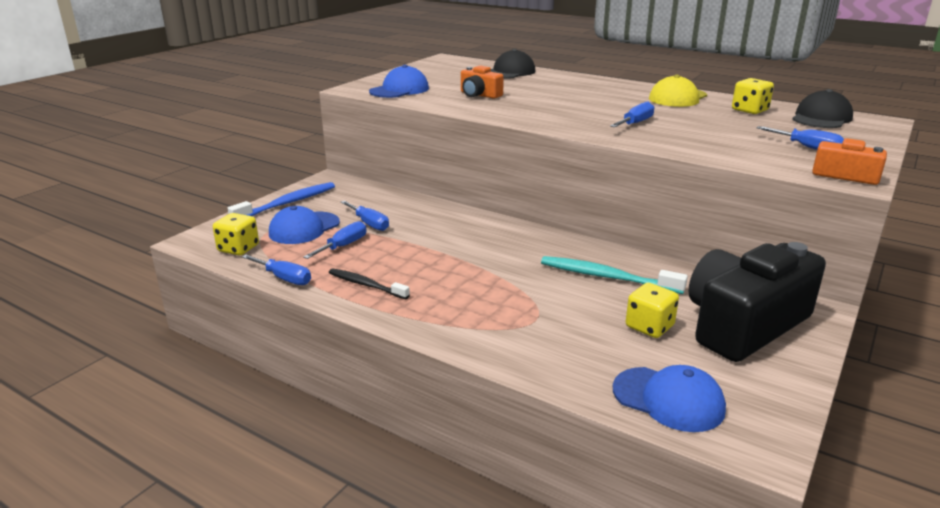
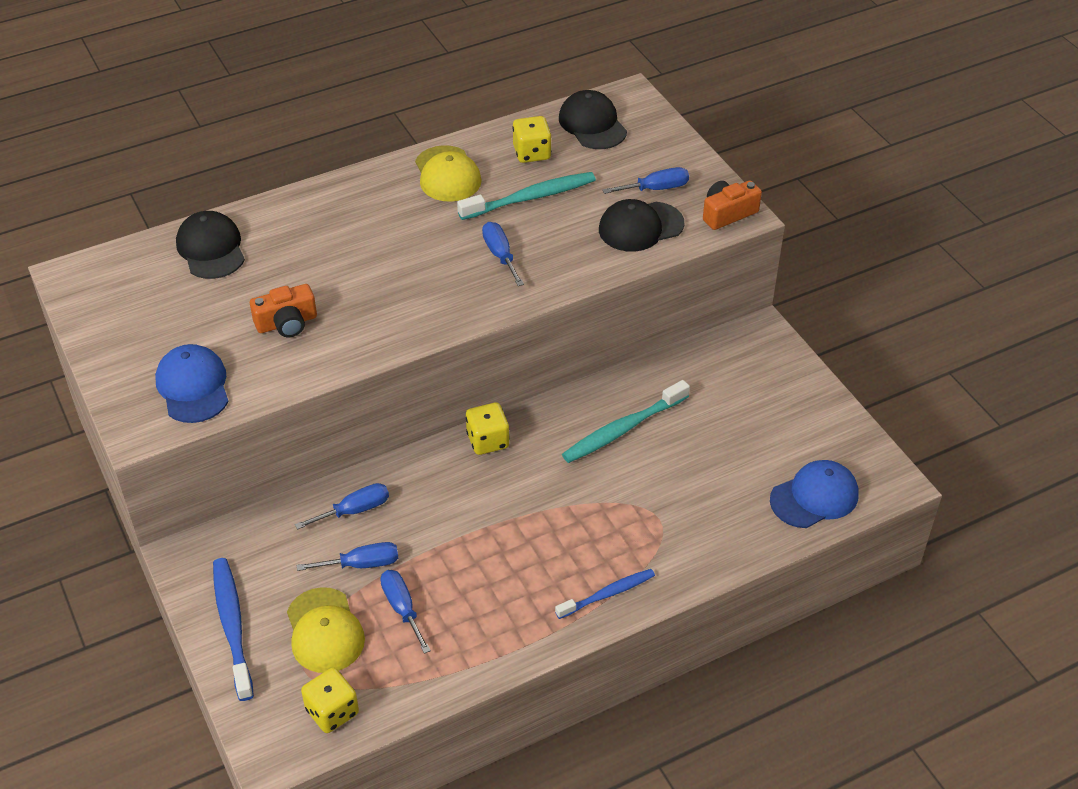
camera: 60 degrees left, 20 degrees up
(284, 278) = (442, 686): blue screwdriver -> blue screwdriver (354, 510)
(304, 228) = (324, 631): blue cap -> yellow cap
(366, 285) = (508, 619): black toothbrush -> none
(430, 319) = (608, 594): none -> blue toothbrush
(649, 326) = (718, 449): yellow dice -> yellow dice (488, 441)
(707, 119) = (530, 198): none -> turquoise toothbrush
(744, 325) = (753, 390): black camera -> none
(756, 152) = (640, 227): none -> black cap

